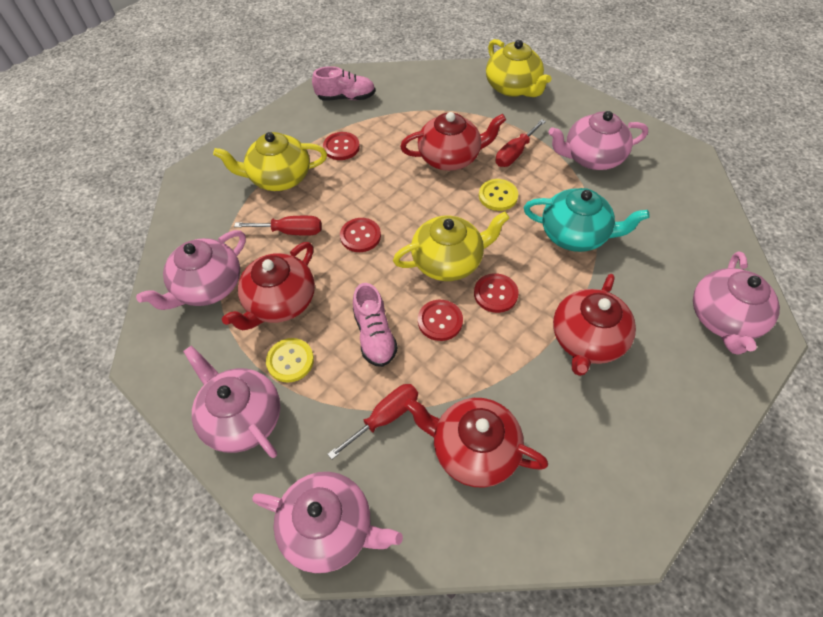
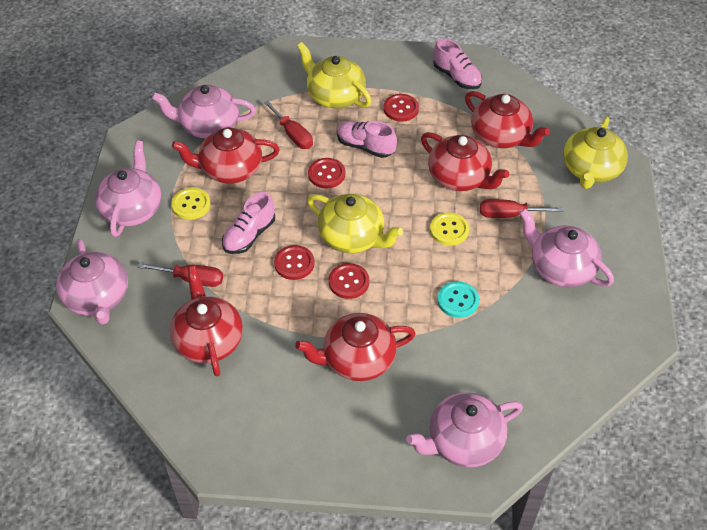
camera: 50 degrees right, 5 degrees down
(357, 192) = (365, 146): none -> pink shoe
(432, 111) = (501, 136): none -> red teapot
(575, 234) = (458, 300): turquoise teapot -> turquoise button

